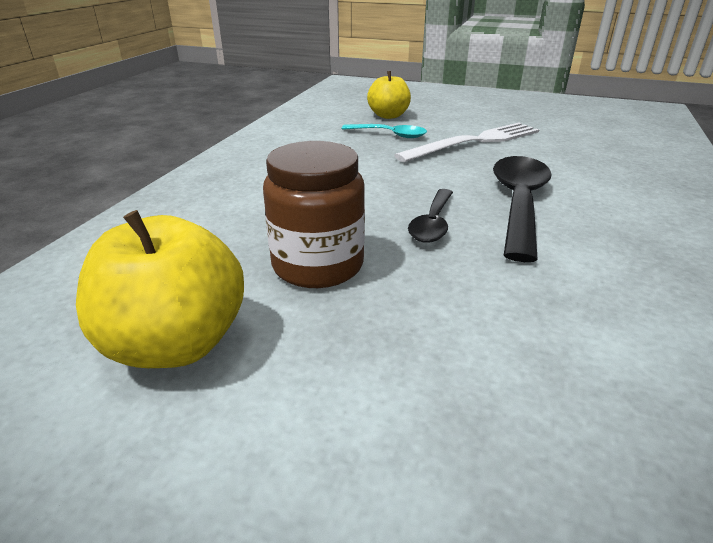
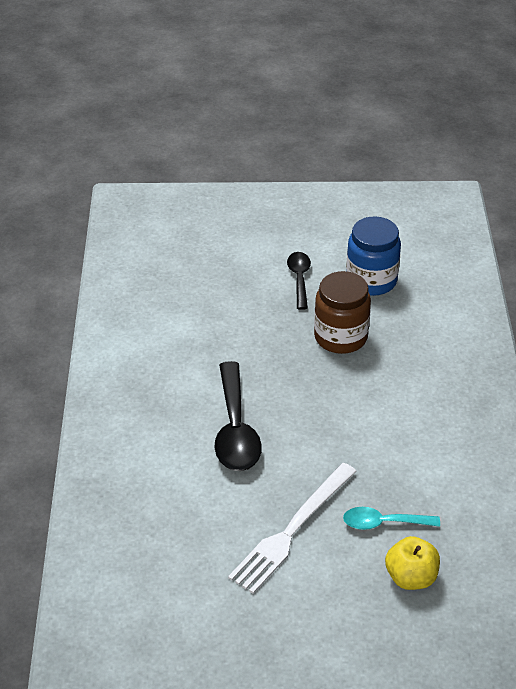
camera: 160 degrees right, 10 degrees up
(176, 344) = (371, 280): yellow apple -> blue jar
(432, 224) = (290, 389): black spoon -> black spoon (299, 279)

